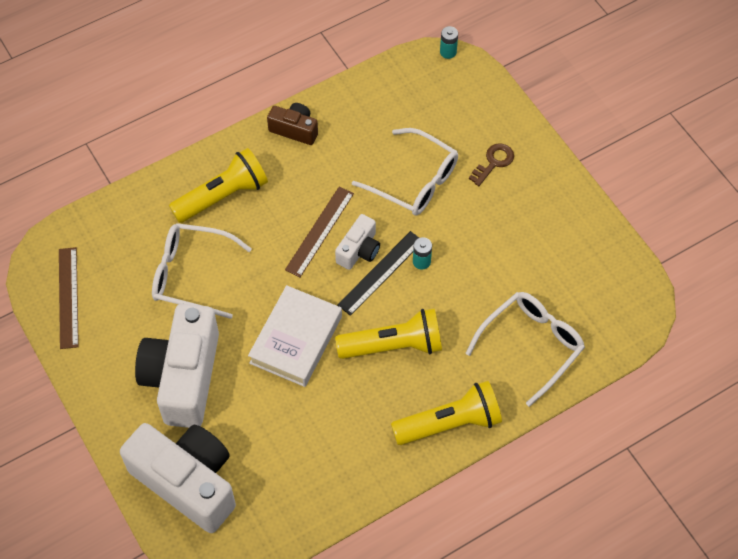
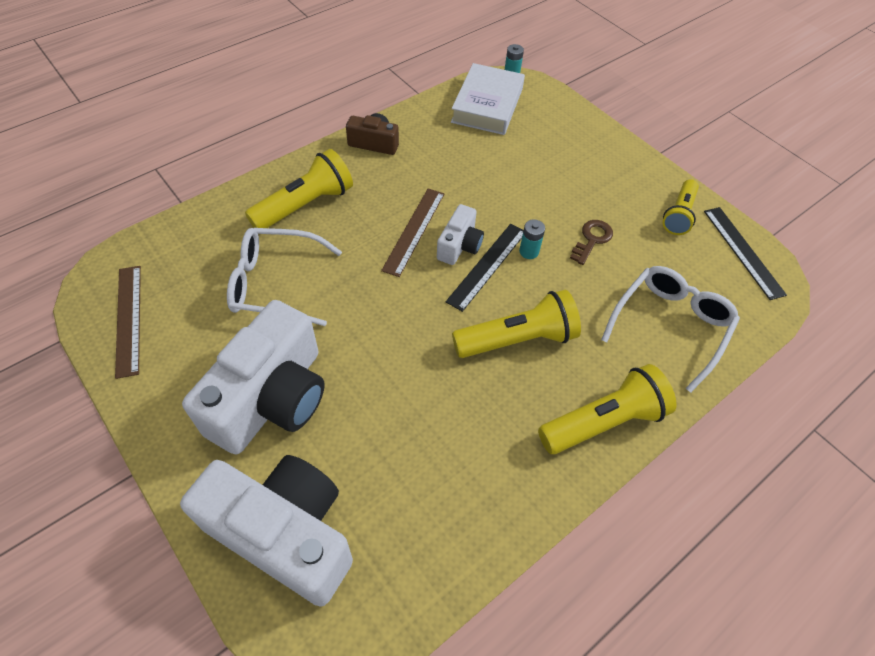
camera: 10 degrees left, 5 degrees down
(183, 377) = (272, 398): white camera -> white camera turned 150 degrees counterclockwise
(296, 340) = (404, 343): white book -> white book (487, 105)
(414, 180) = (503, 179): white glasses -> none
(493, 162) = (578, 158): brown key -> brown key (592, 239)
(575, 234) = (679, 215): none -> yellow flashlight
(624, 278) = (743, 251): none -> black ruler

